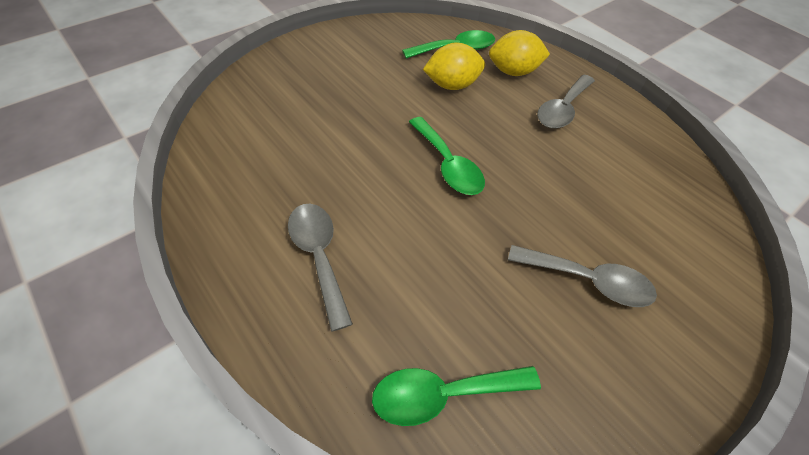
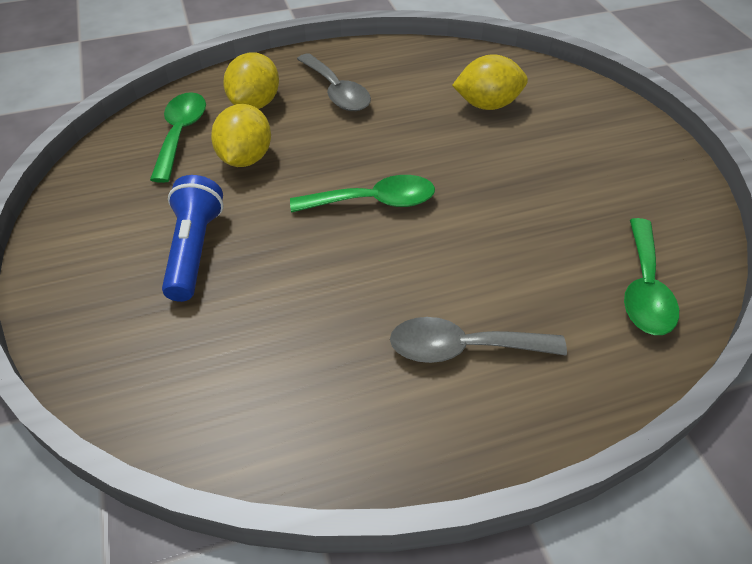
camera: 65 degrees left, 5 degrees down
(353, 90) = (194, 250): none -> blue flashlight
(588, 281) = (552, 157): grey spoon -> none
(628, 212) = (487, 105): none -> yellow lemon

